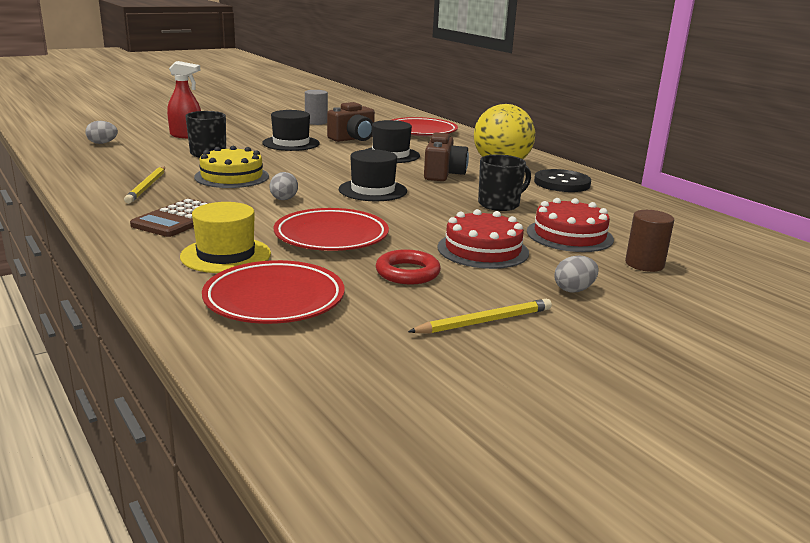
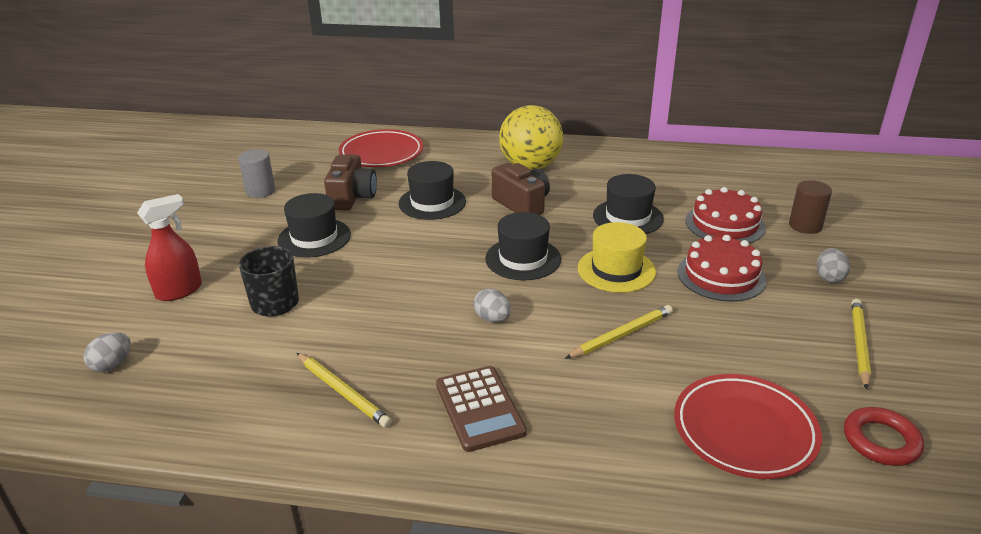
camera: 45 degrees left, 10 degrees up
(226, 255) = (613, 417): yellow hat -> yellow hat (616, 270)
(232, 176) = (380, 320): yellow cake -> none
(331, 236) = (621, 335): red plate -> yellow pencil
(407, 273) = (739, 334): red ring -> red ring (881, 441)
(500, 204) = (628, 217): black mug -> black hat
(562, 183) = (608, 166): black button -> none

